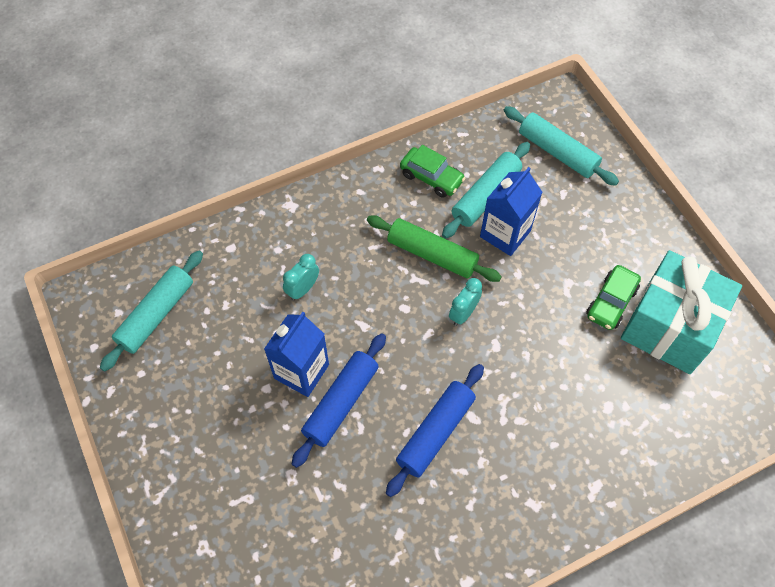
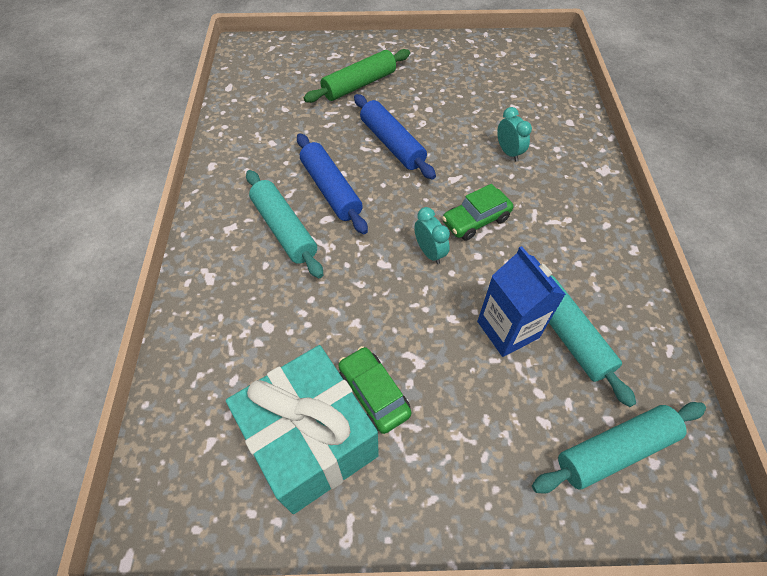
camera: 115 degrees right, 5 degrees down
(156, 314) = (522, 71): turquoise rolling pin -> turquoise rolling pin (284, 229)
(301, 371) = (432, 130): blue carton -> none
(431, 177) = (608, 291): green car -> green car (475, 220)
(432, 254) = (507, 254): green rolling pin -> green rolling pin (359, 84)

